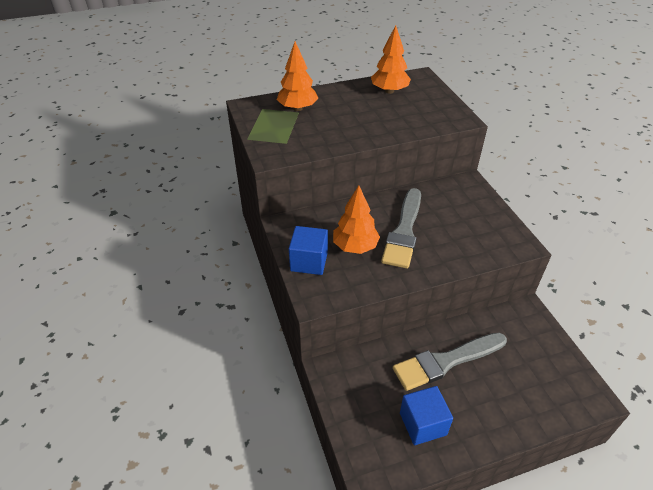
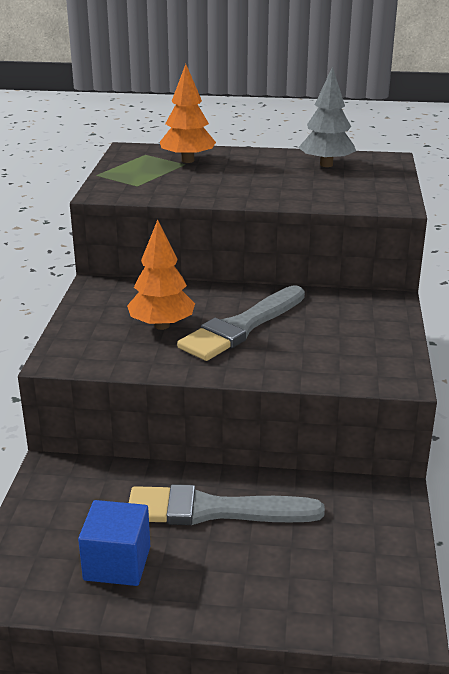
camera: 25 degrees right, 15 degrees down
(309, 261) = (89, 325): blue cube -> none
(389, 91) = (326, 165): orange tree -> grey tree

